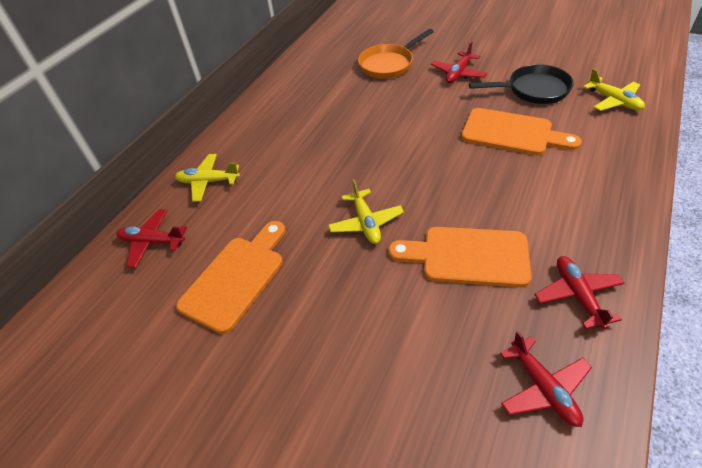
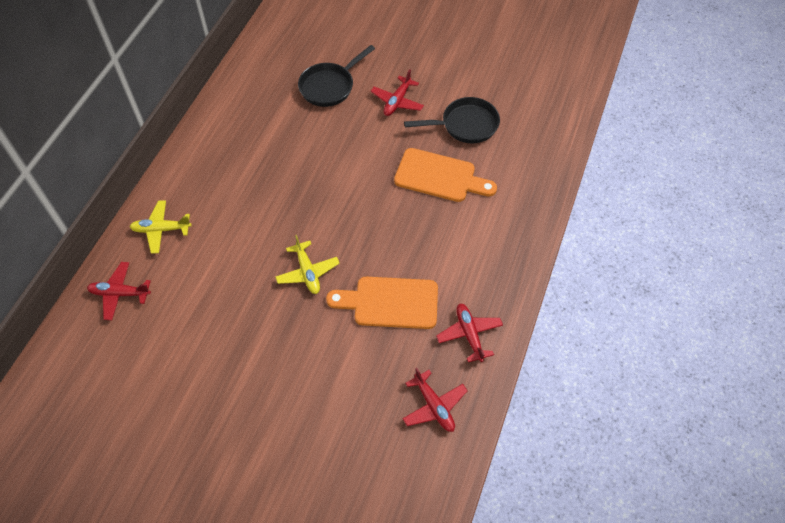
camera: 10 degrees left, 10 degrees up
(236, 278) = (200, 326): orange cutting board -> none
(389, 64) = (329, 86): orange pan -> black pan
(613, 101) = (534, 140): yellow plane -> none

